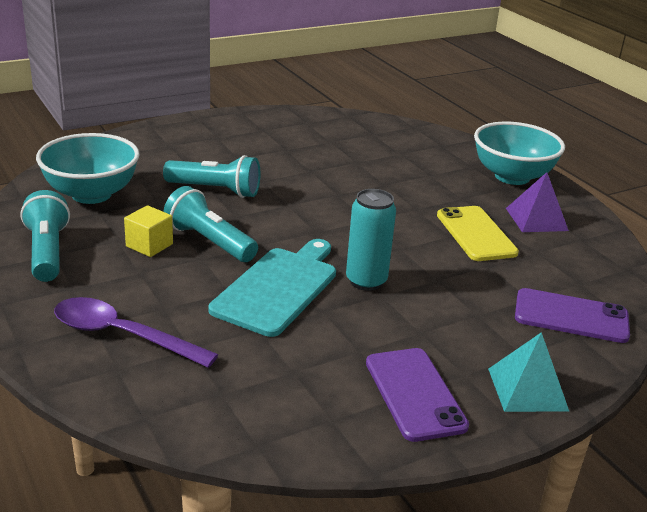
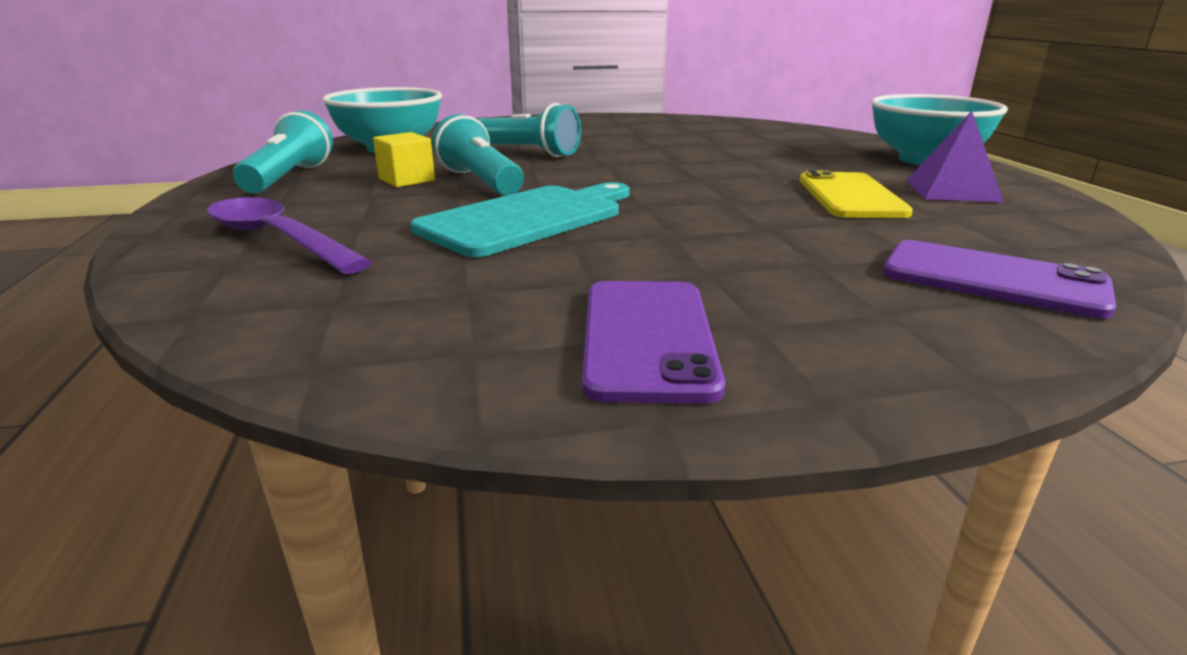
camera: 20 degrees right, 5 degrees down
(366, 281) = (657, 222): turquoise can -> none
(527, 389) = (877, 357): turquoise pyramid -> none

